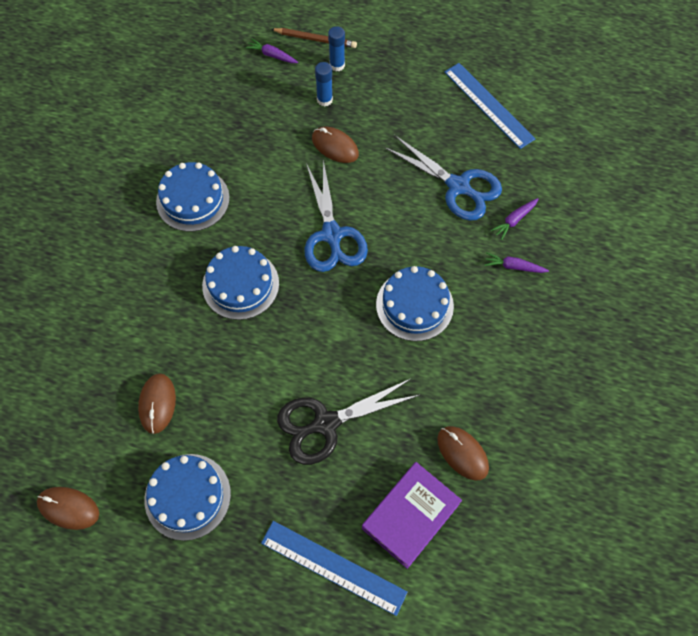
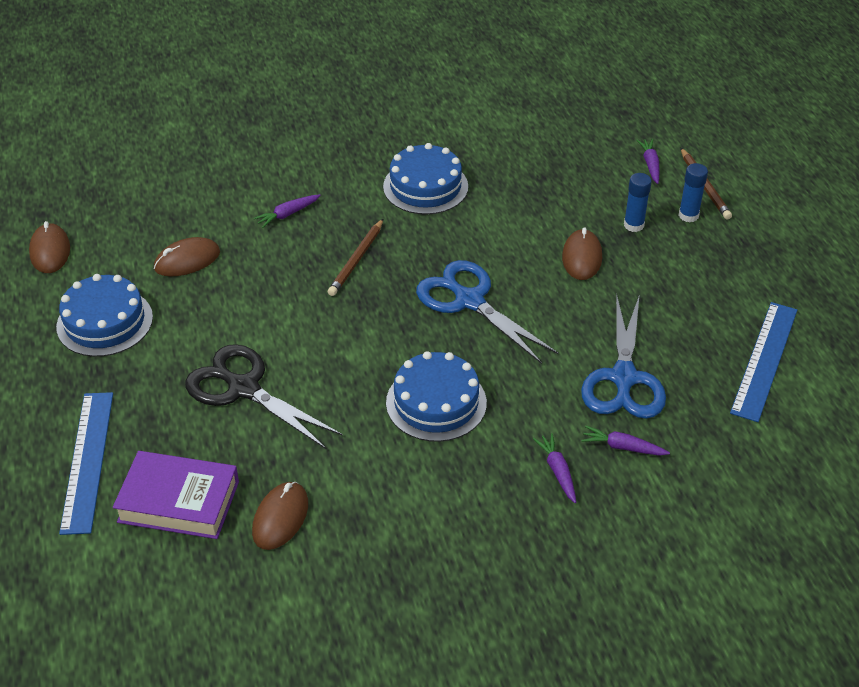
camera: 60 degrees right, 20 degrees down
(155, 307) = (288, 214): none -> purple carrot
(240, 284) = (356, 260): blue cake -> brown pencil
(332, 235) = (469, 301): blue scissors -> blue scissors turned 90 degrees clockwise

